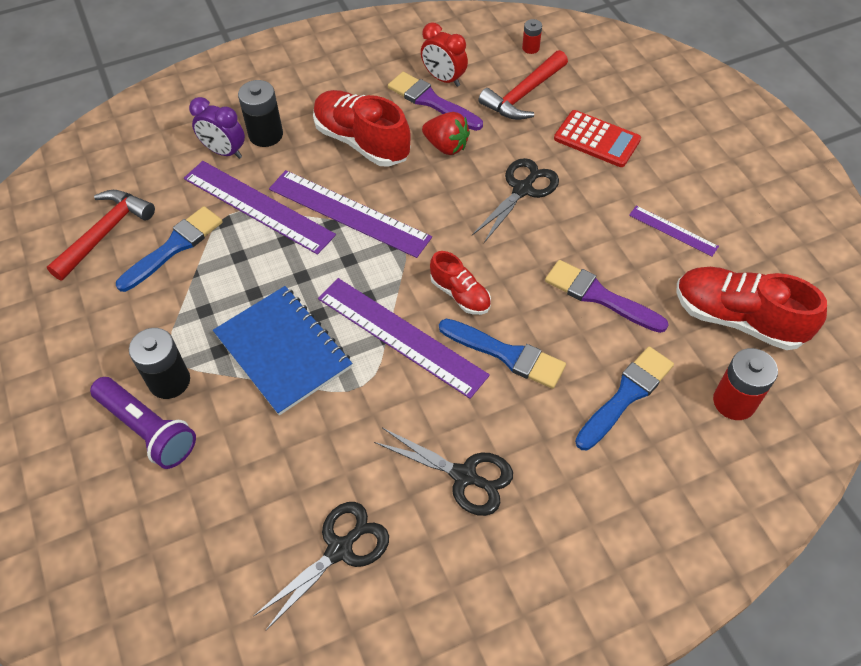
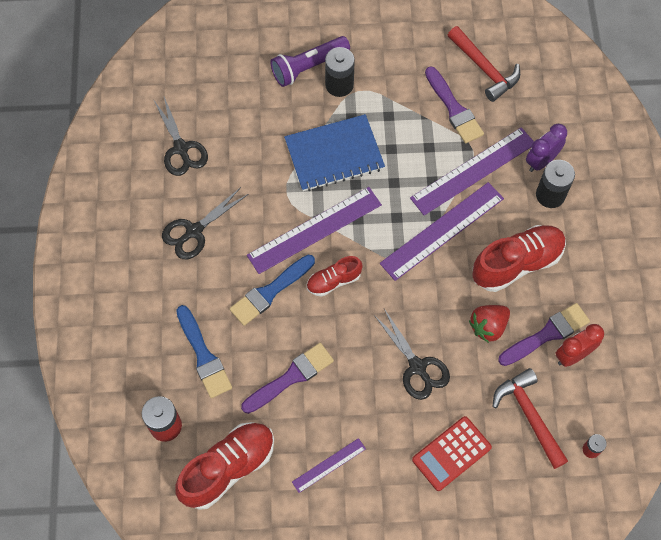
camera: 110 degrees right, 10 degrees up
(174, 247) = (454, 109): blue brush -> purple brush

